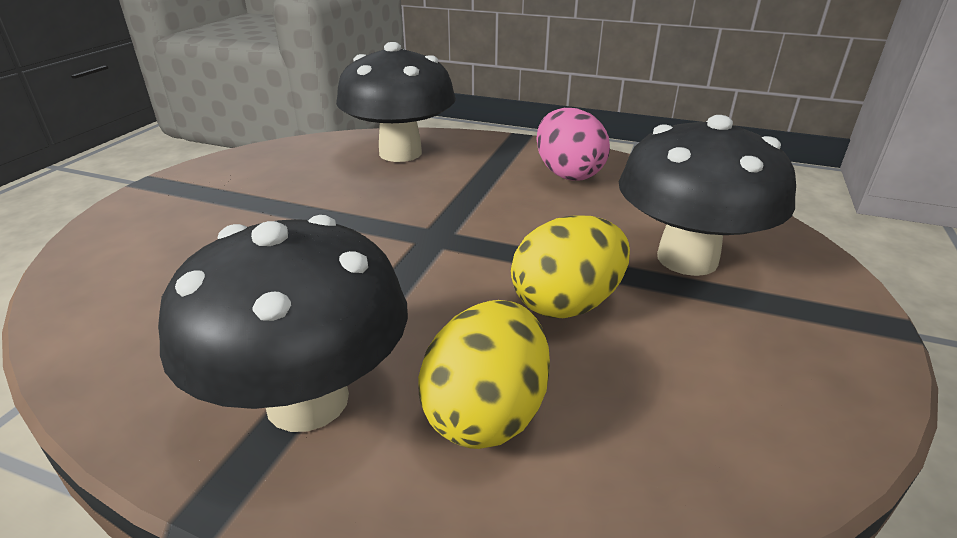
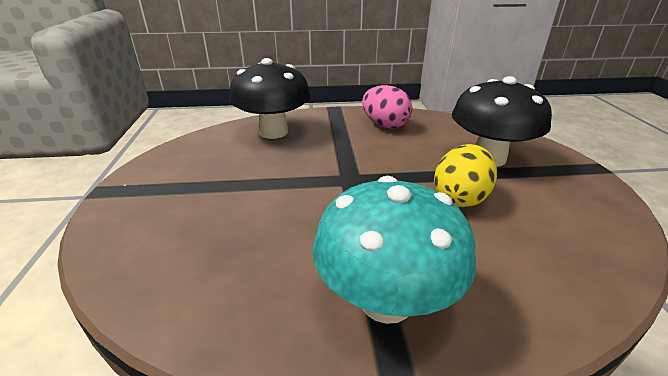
camera: 25 degrees left, 0 degrees up
(307, 400) = (386, 300): black mushroom -> turquoise mushroom
(486, 413) = (485, 270): yellow egg -> none

